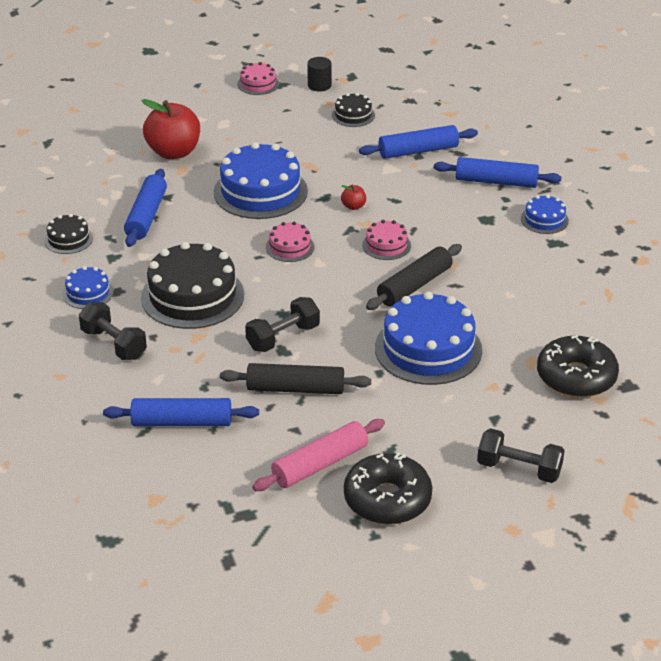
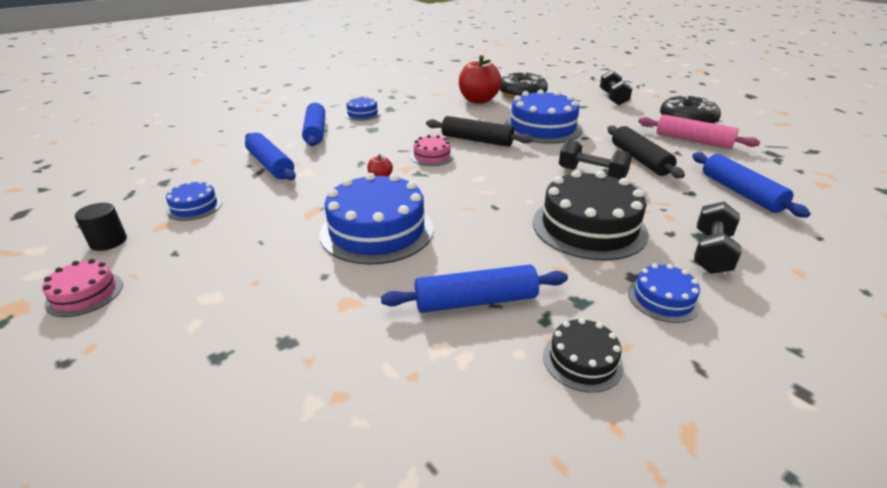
camera: 110 degrees left, 5 degrees down
(173, 152) = (302, 324): red apple -> red apple (478, 100)
(290, 247) = (467, 195): pink cake -> none
(353, 115) = (194, 207): black cake -> blue cake

